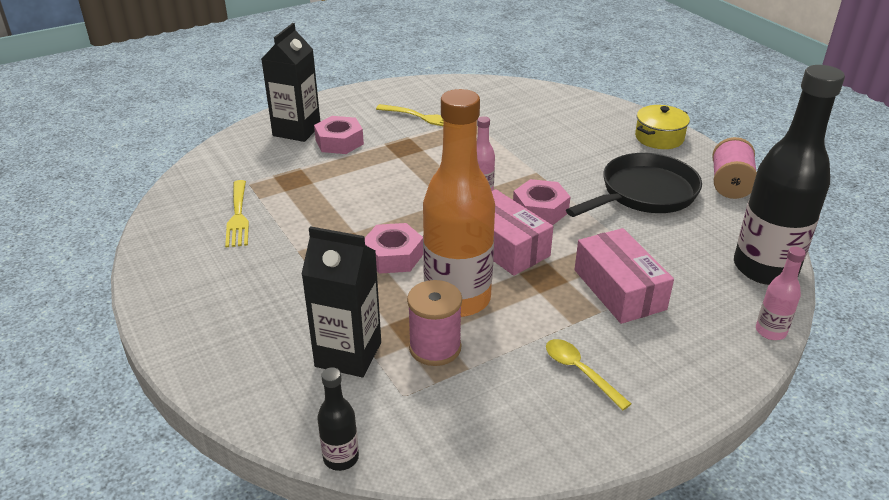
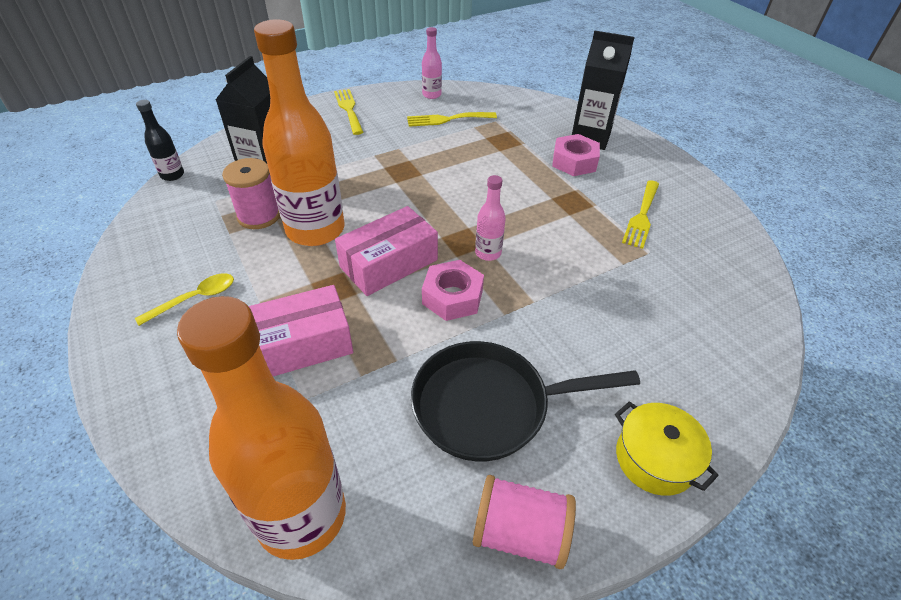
camera: 90 degrees right, 10 degrees up
(188, 299) = (348, 109): none -> yellow fork
(393, 256) = (383, 195): pink nut -> none
(644, 193) = (489, 405): black pan -> black pan turned 120 degrees clockwise
(765, 268) = (301, 515): black bottle -> orange bottle
(770, 331) = (183, 480): pink bottle -> pink bottle (431, 95)

